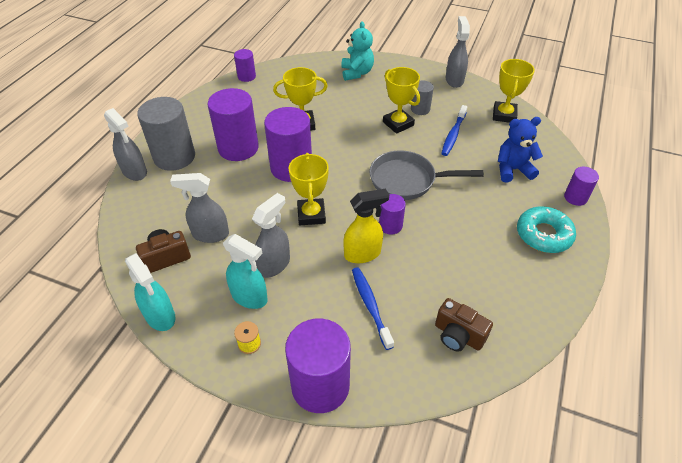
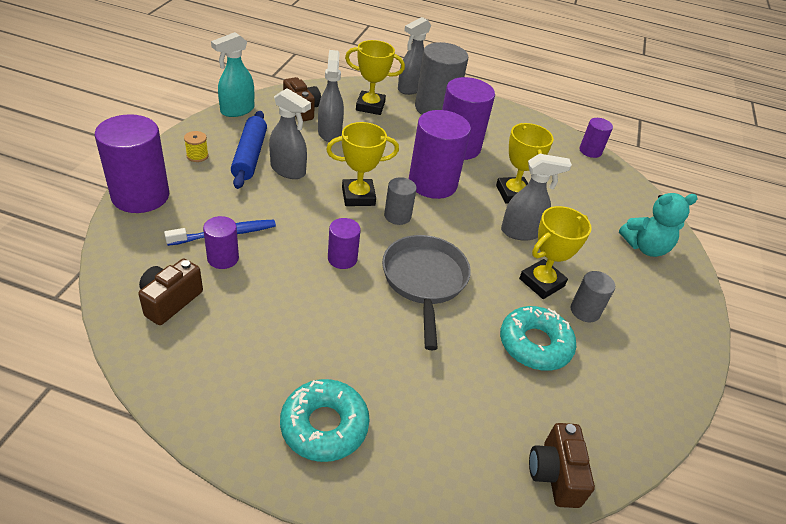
camera: 80 degrees right, 5 degrees down
(249, 297) = (250, 156): turquoise spray bottle -> blue rolling pin
(335, 191) = (397, 216): none -> grey cylinder
(363, 254) = (298, 232): yellow spray bottle -> none
(453, 134) = (535, 344): blue toothbrush -> turquoise donut
(454, 80) = (683, 365): grey spray bottle -> grey spray bottle (521, 232)
(504, 115) = (609, 425): yellow trophy -> yellow trophy (370, 106)
(513, 170) = (466, 411): blue teddy bear -> none
(542, 140) = (554, 474): none -> brown camera
(575, 197) = (410, 495): purple cylinder -> purple cylinder (223, 258)

